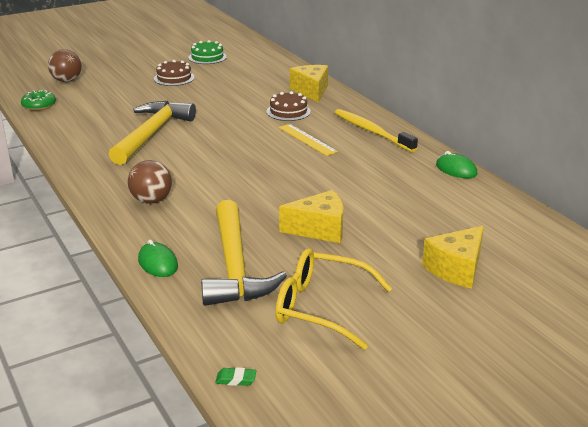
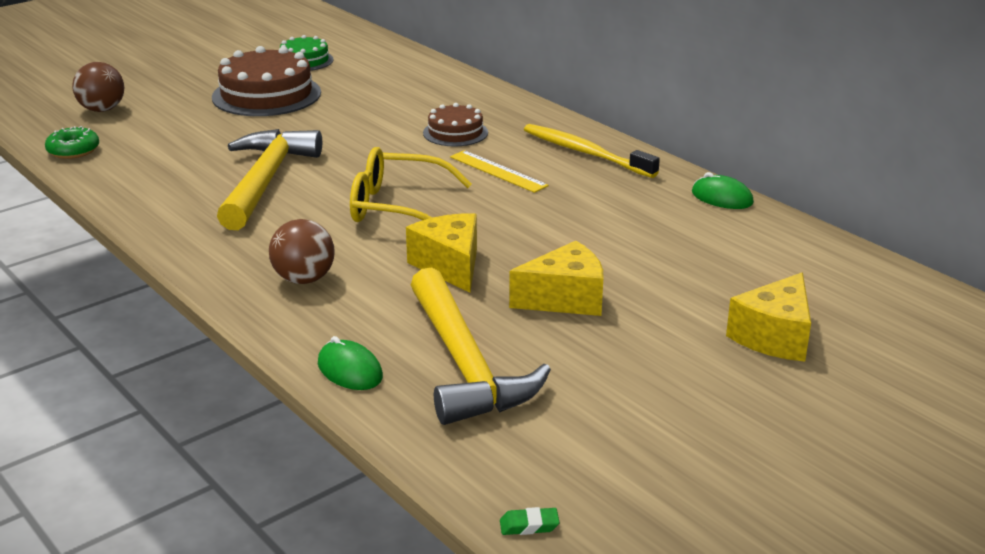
camera: 10 degrees left, 0 degrees up
(174, 78) = (266, 95): brown cake -> brown cake, size x1.78
(311, 91) = (477, 101): yellow cheese -> yellow cheese (450, 266)
(321, 307) = (609, 409): yellow glasses -> yellow glasses (397, 207)

